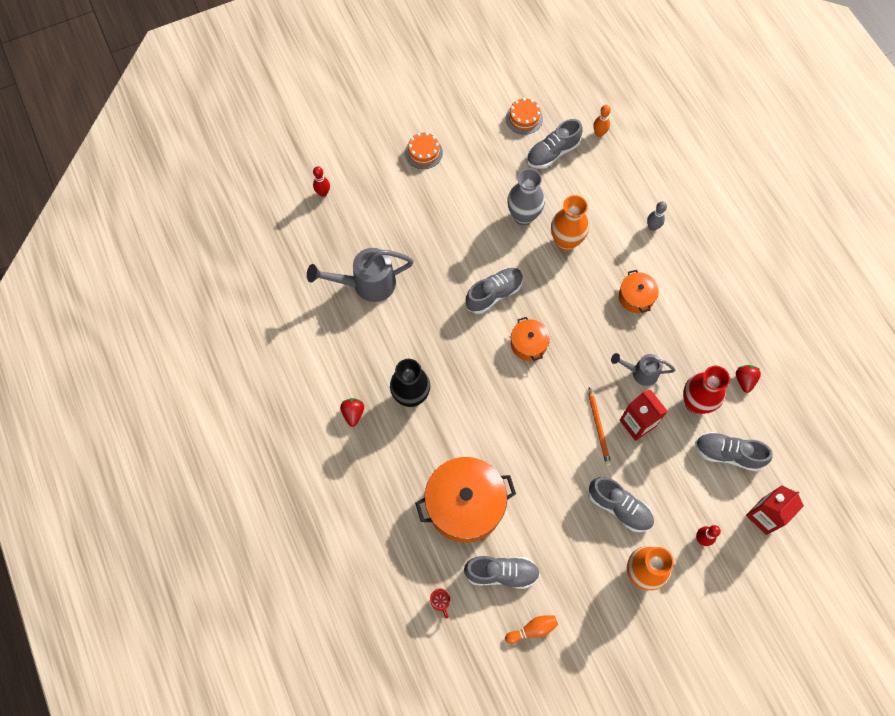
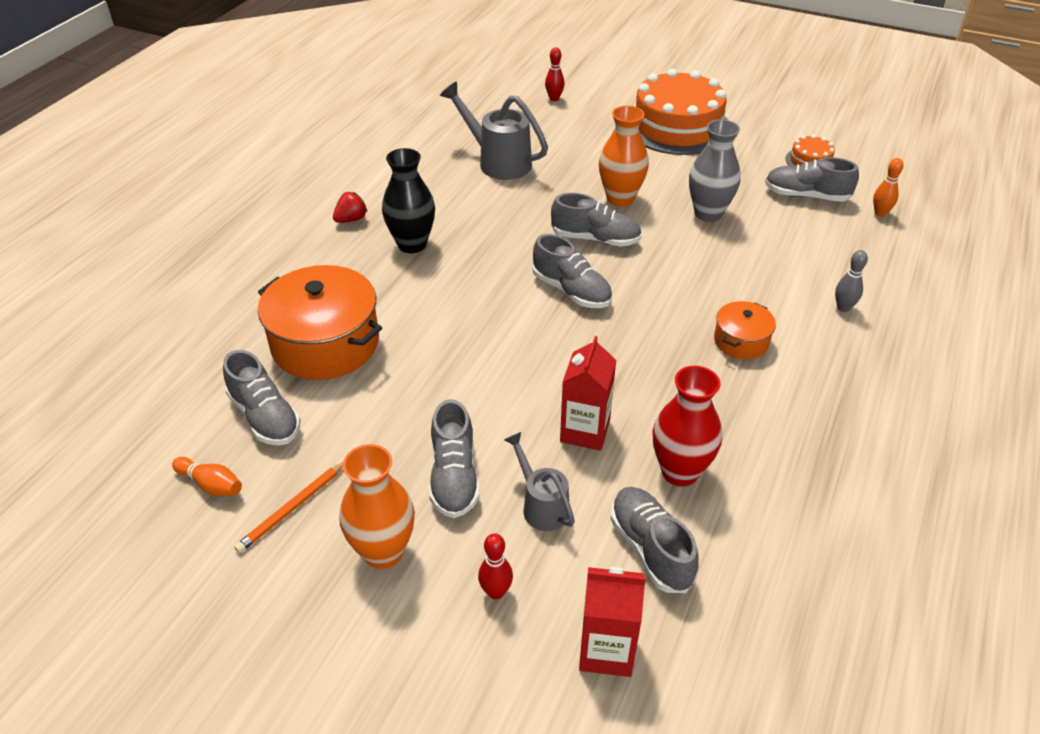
camera: 50 degrees right, 25 degrees down
(423, 152) = (677, 126): orange cake -> orange cake, size x2.27
(440, 602) = (186, 386): red mug -> none
(528, 344) = (571, 291): orange pot -> grey shoe
(566, 242) = (725, 255): orange vase -> orange vase (620, 199)
(599, 428) = (539, 400): orange pencil -> orange pencil (292, 509)
(640, 372) = (654, 397): grey watering can -> grey watering can (541, 505)
(744, 380) = (774, 505): red strawberry -> none

